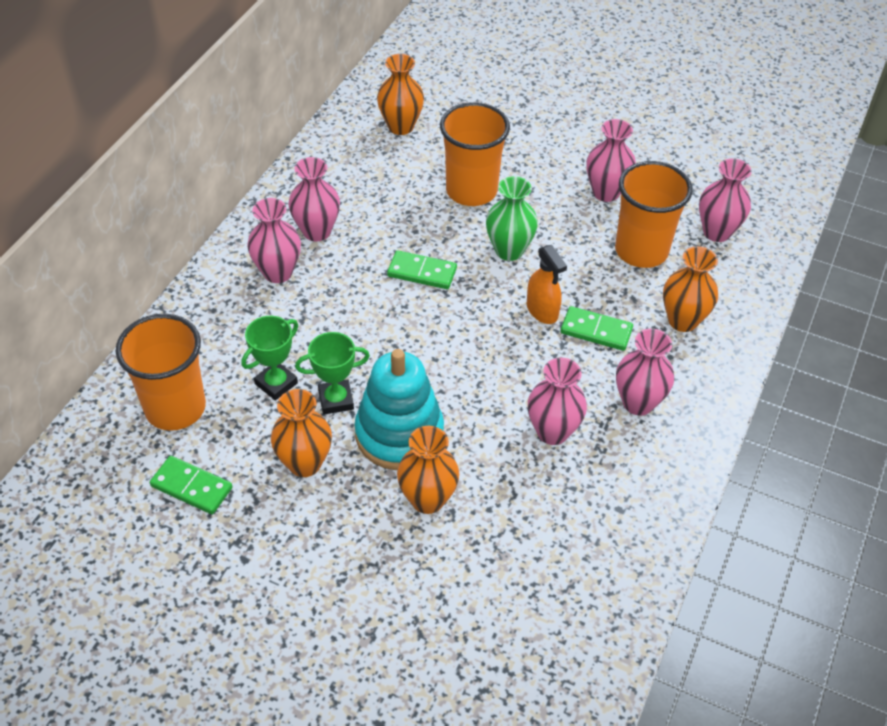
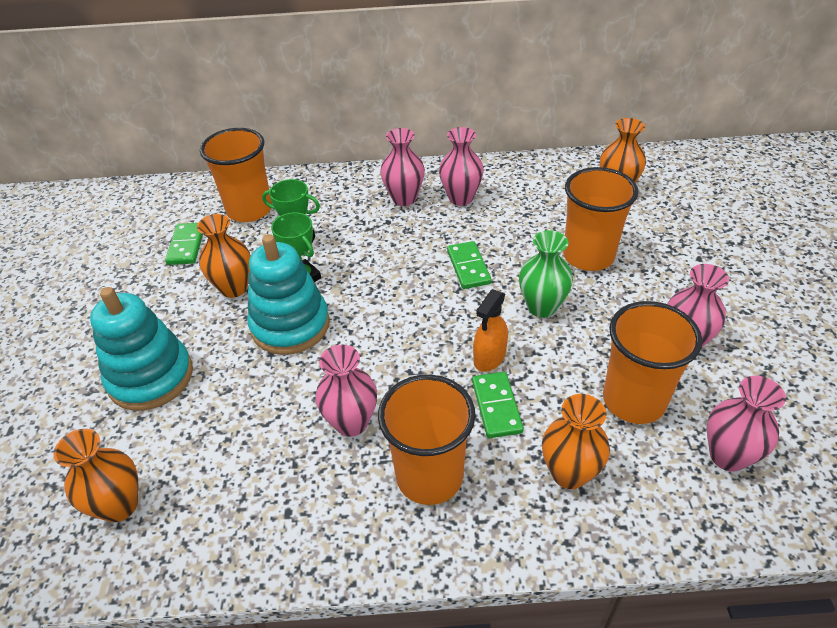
camera: 65 degrees right, 5 degrees down
(389, 573) = (151, 377): none -> turquoise stacking toy
(427, 499) = (233, 369): orange vase -> orange vase (119, 505)
(638, 402) = (429, 476): pink vase -> orange cup

